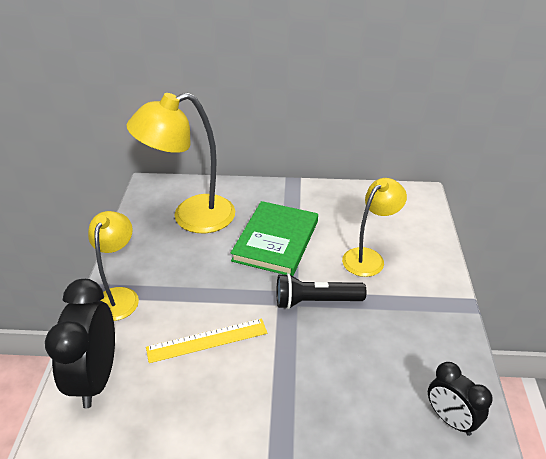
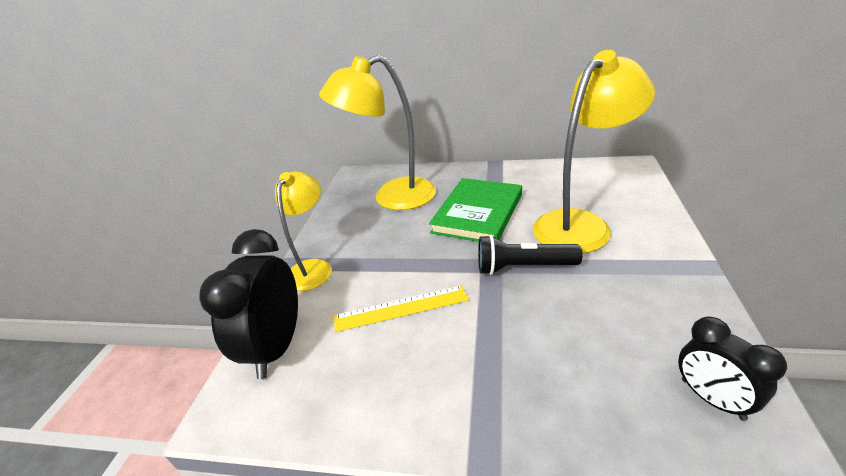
camera: 10 degrees right, 5 degrees down
(369, 257) = (581, 224): yellow lamp -> yellow lamp, size x1.60

